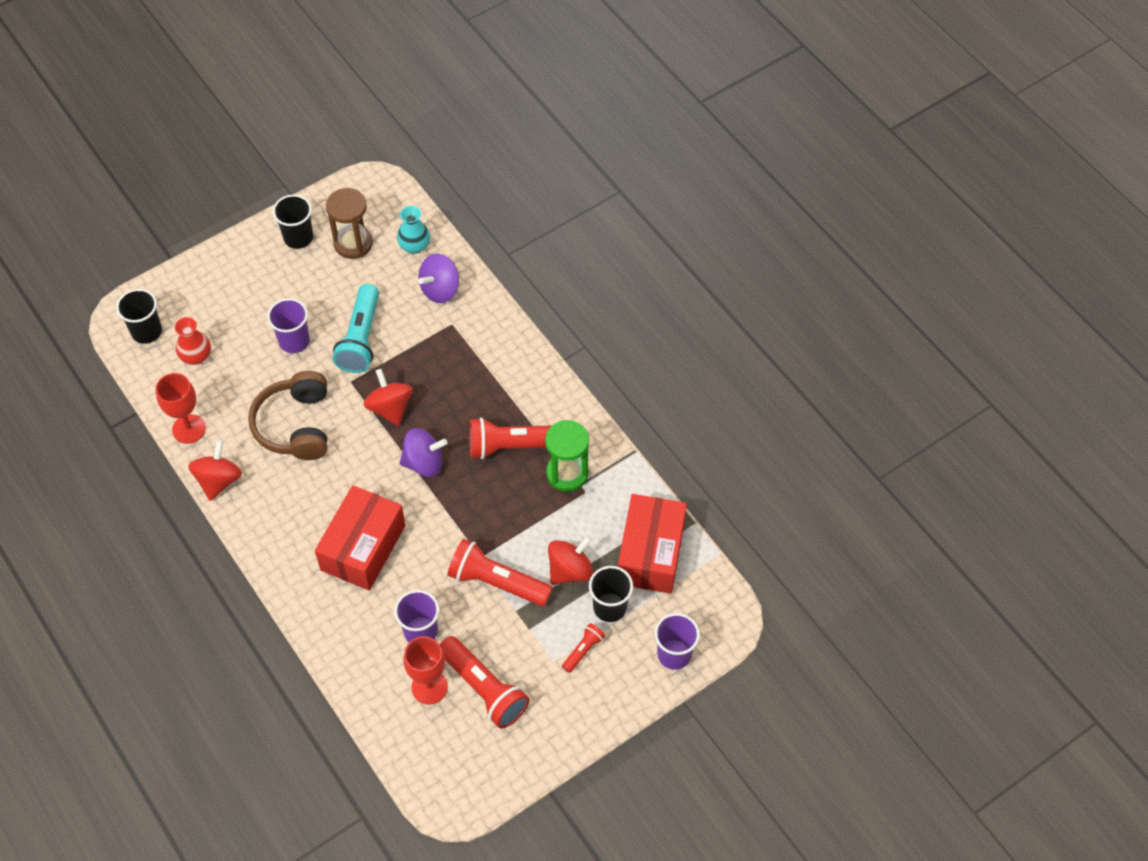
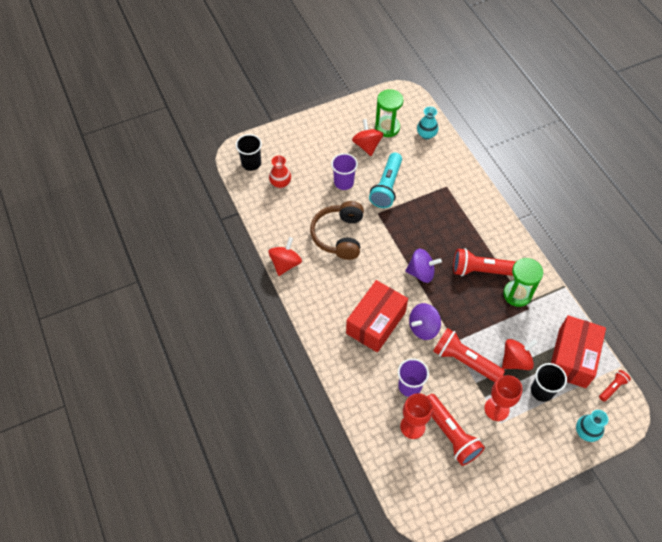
camera: 10 degrees right, 0 degrees up
(189, 429) = (270, 228): red goblet -> red goblet (496, 409)
(298, 237) = (353, 119): black cup -> none
(353, 243) = (387, 127): brown hourglass -> green hourglass
(390, 408) = (402, 234): red spinning top -> red spinning top (367, 145)
(440, 289) = (440, 163): purple spinning top -> purple spinning top (423, 328)
(583, 650) = (521, 418): red flashlight -> red flashlight (612, 387)
(674, 654) = (586, 432): purple cup -> turquoise vase

